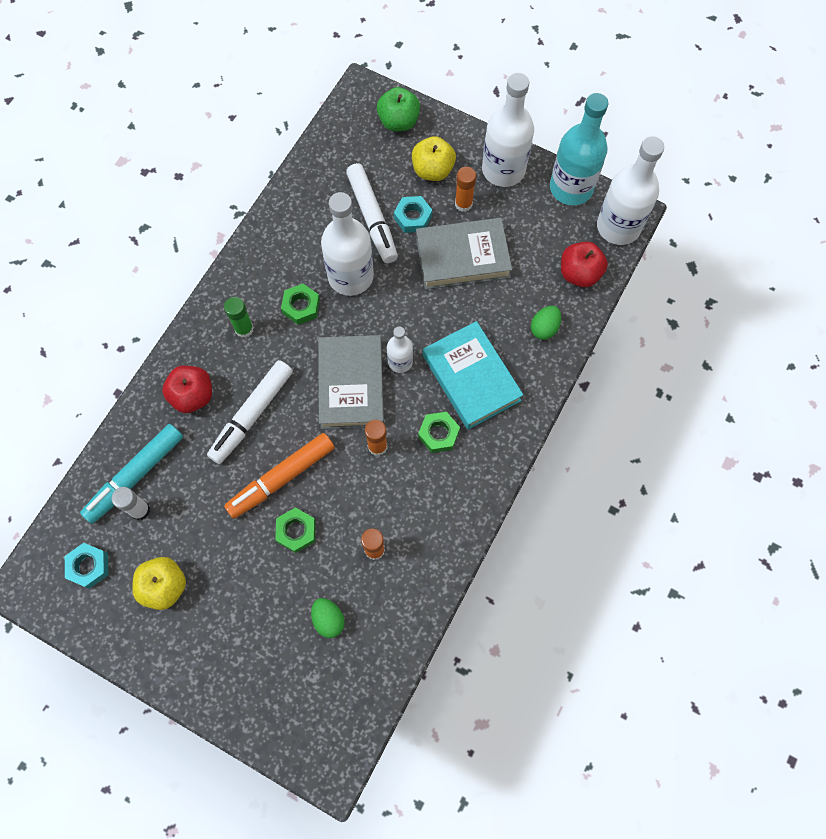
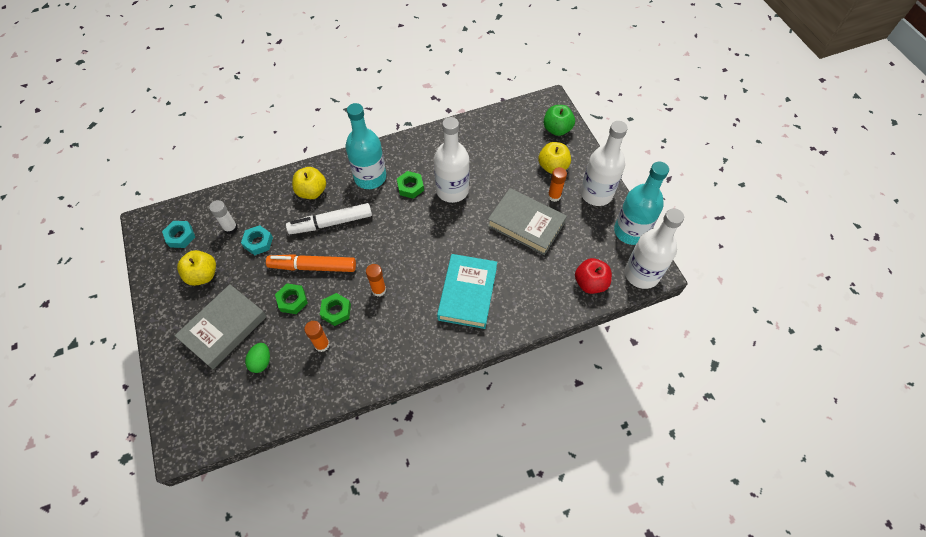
camera: 40 degrees right, 10 degrees down
(136, 476) = (246, 210): turquoise marker -> none
(193, 396) = (312, 191): red apple -> yellow apple
(244, 329) = (370, 177): green glue stick -> turquoise bottle
(351, 385) = (397, 246): grey book -> grey book (224, 328)
(372, 218) = (494, 168): white marker -> none
(400, 362) = (435, 254): white bottle -> none
(413, 217) = (517, 183): turquoise nut -> turquoise nut (258, 242)
(438, 434) = (419, 310): green nut -> green nut (336, 311)
(544, 328) = (538, 298): green egg -> none

